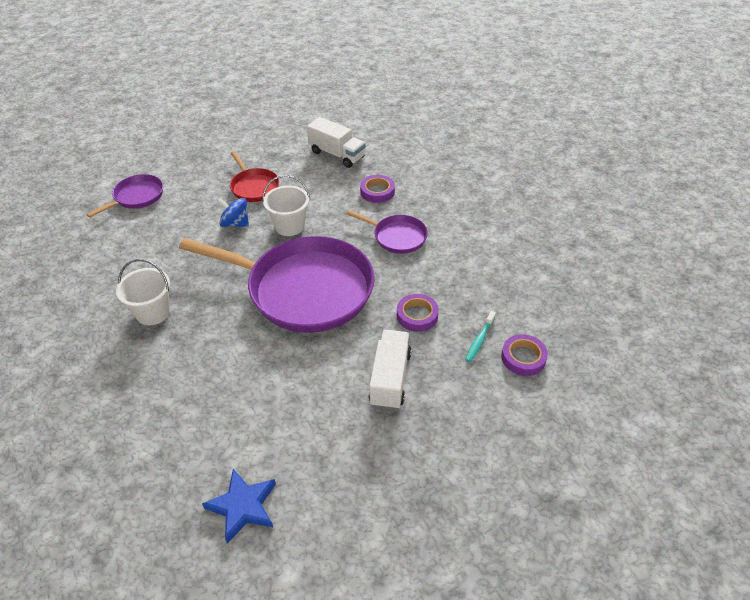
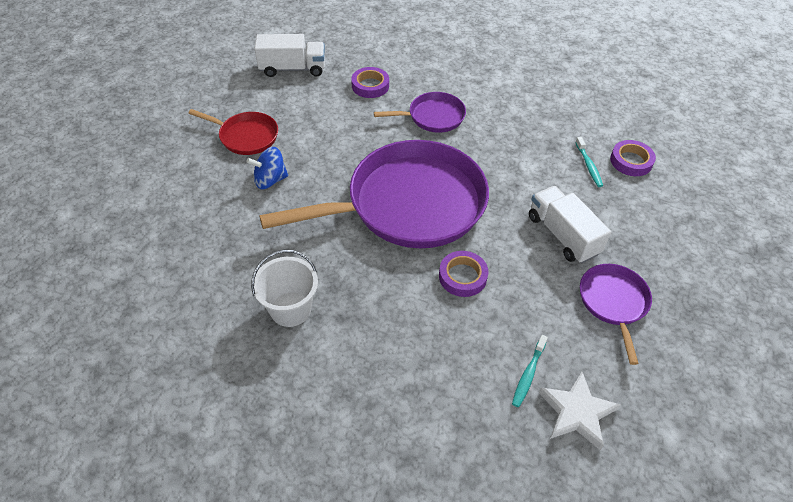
camera: 40 degrees left, 5 degrees up
(137, 197) = (124, 209): purple pan -> purple pan (613, 302)
(242, 456) = (528, 374): none -> turquoise toothbrush
(243, 507) = (577, 412): blue star -> white star
(289, 226) = (327, 155): white bucket -> none
(417, 315) = (523, 173): purple tape -> purple tape (462, 276)

